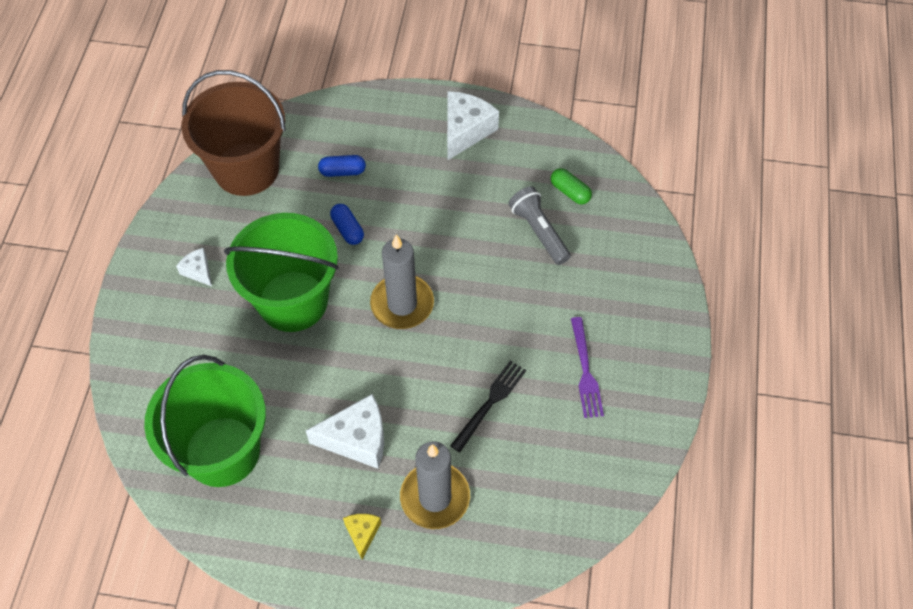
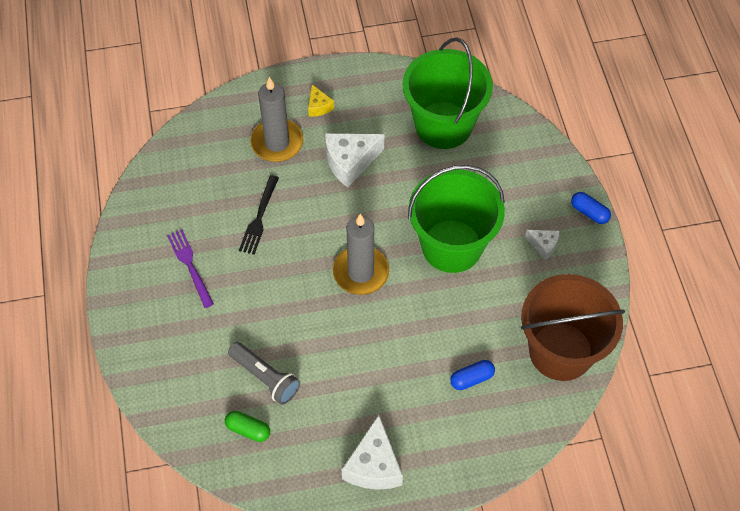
camera: 160 degrees right, 0 degrees up
(347, 229) = (438, 323): blue capsule -> blue capsule (589, 212)

